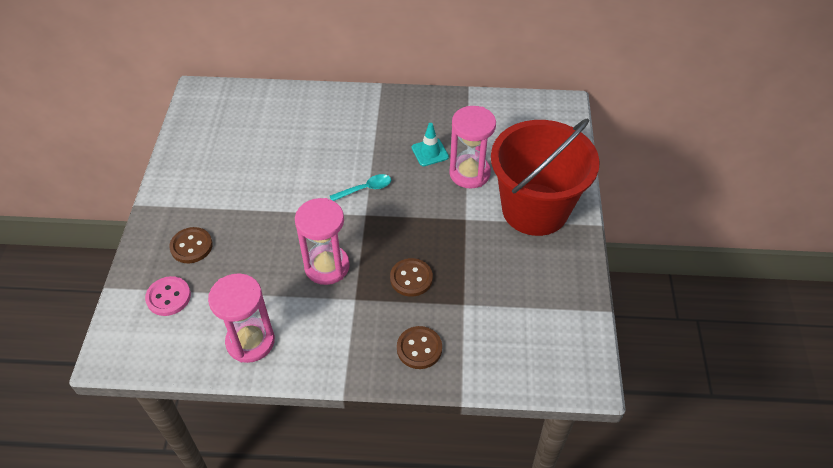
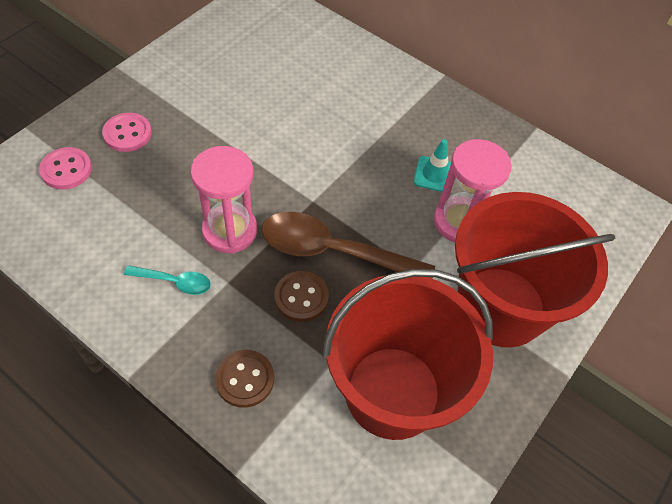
camera: 30 degrees right, 5 degrees up
(191, 246) = (127, 134): brown button -> pink button
(250, 341) = (96, 260): pink hourglass -> none
(365, 189) = (335, 174): turquoise spoon -> turquoise spoon (174, 282)
(407, 238) = (334, 251): none -> brown spoon
(513, 297) = (392, 392): none -> red bucket

